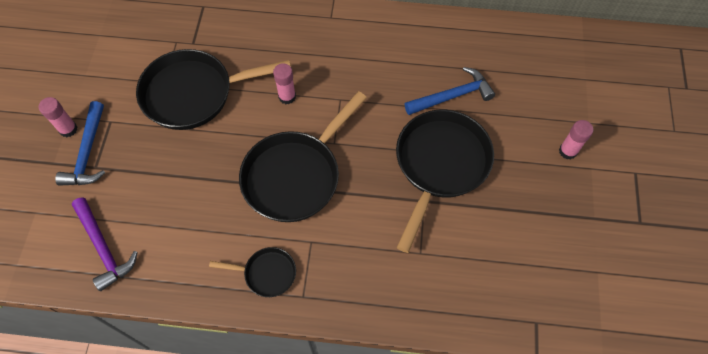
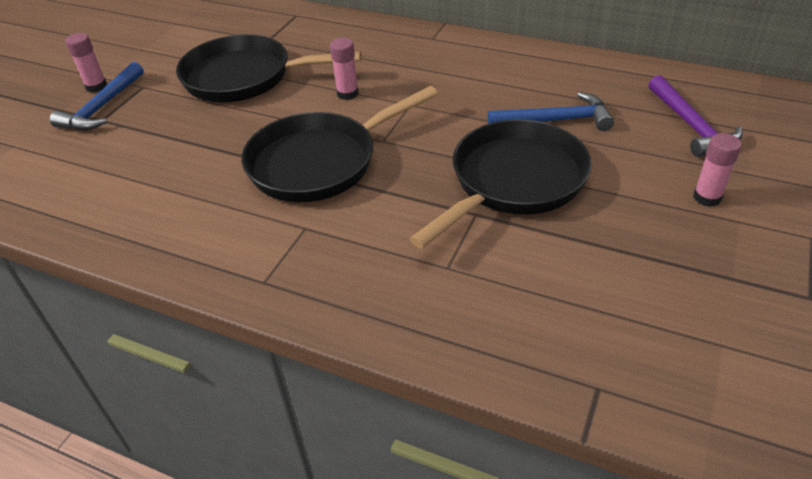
camera: 20 degrees right, 20 degrees down
(104, 247) = (61, 188): purple hammer -> purple hammer (691, 125)
(267, 273) = (231, 248): black pan -> none

